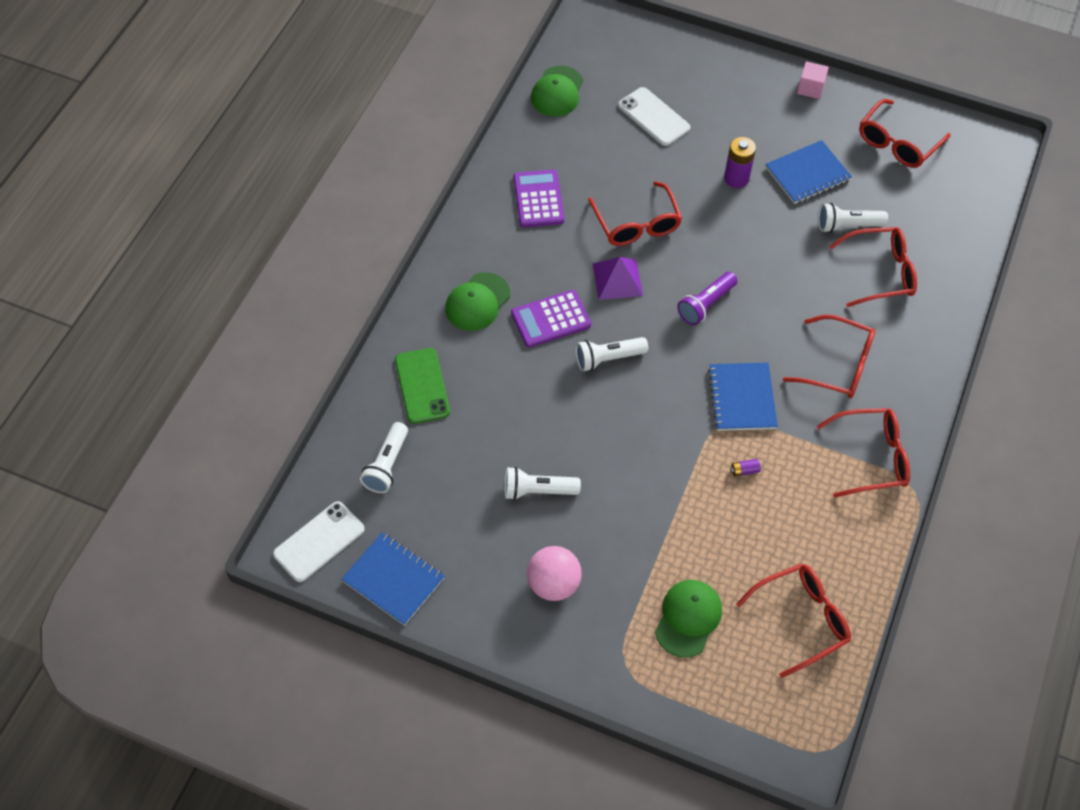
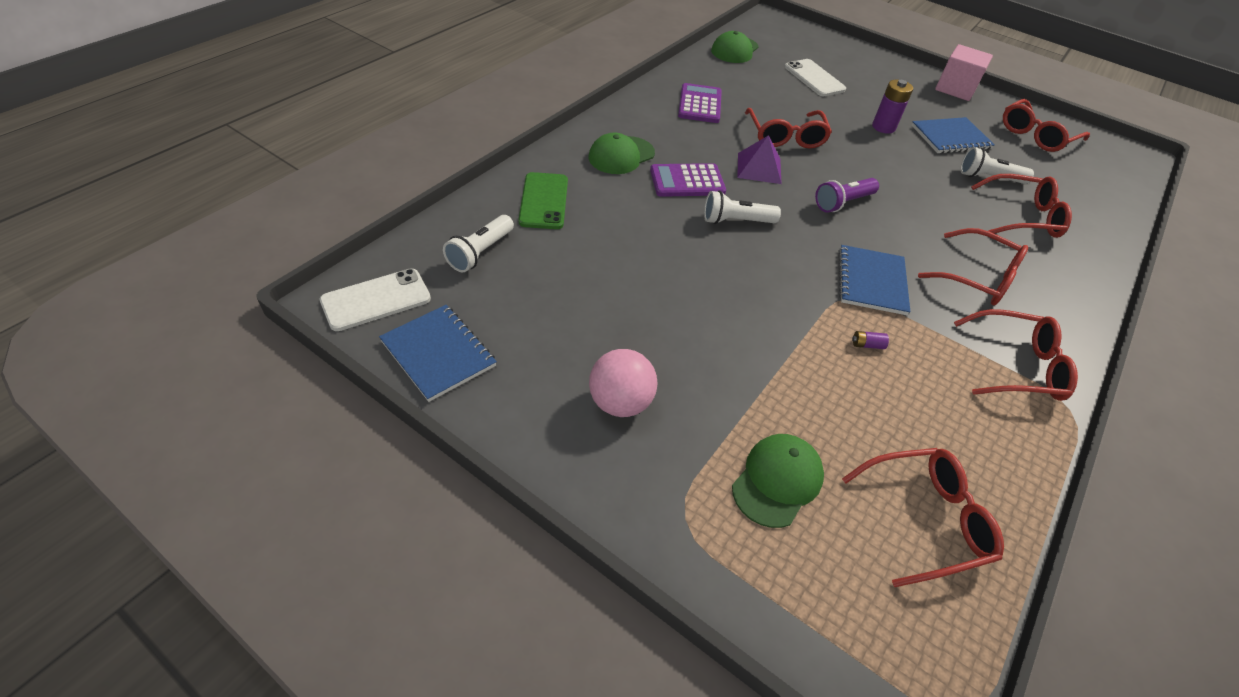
camera: 10 degrees right, 10 degrees down
(538, 490) = (631, 310): white flashlight -> none
(810, 88) = (955, 89): pink cube -> pink cube, size x1.67

